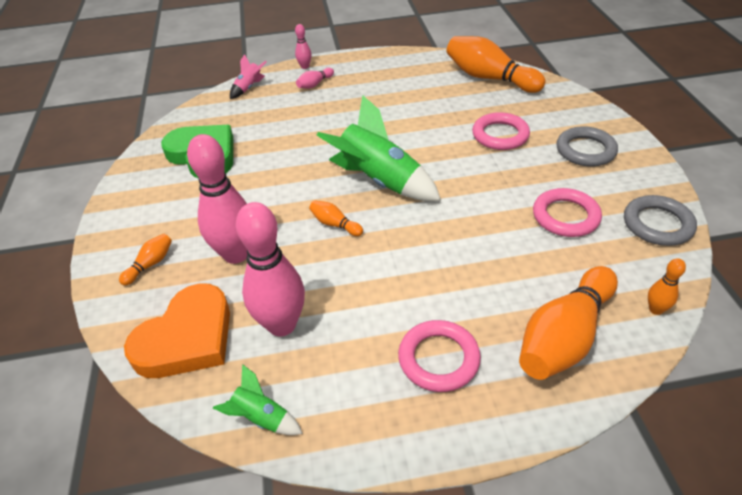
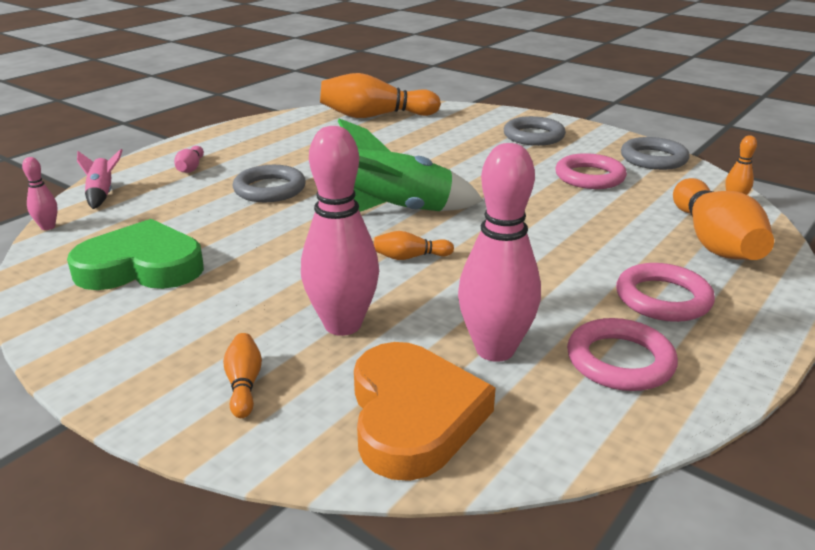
camera: 45 degrees left, 15 degrees down
(261, 418) = (605, 424): green rocket -> none
(305, 67) = (151, 159): pink bowling pin -> pink bowling pin (48, 227)
(333, 123) = (270, 189): none -> grey ring
(500, 135) = (451, 147): pink ring -> pink ring (620, 361)

